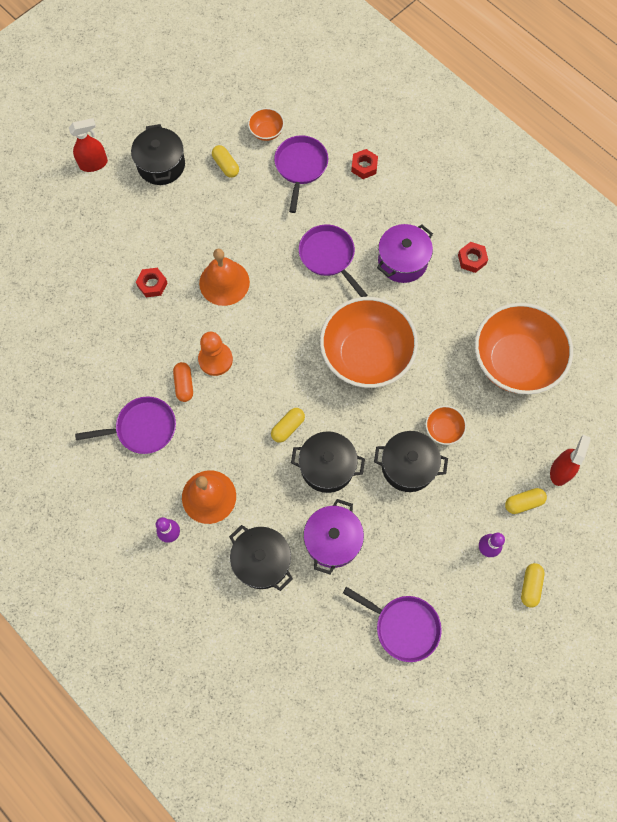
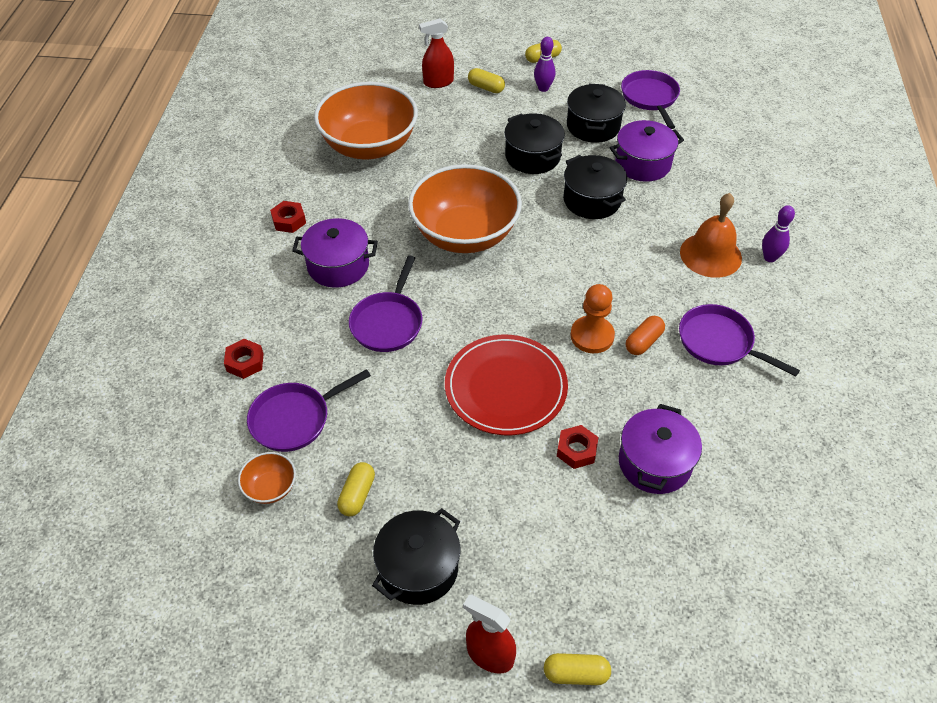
camera: 130 degrees left, 20 degrees down
(108, 315) = (654, 463): none -> purple pot
(224, 282) = (505, 387): orange bell -> red plate
(262, 561) = (711, 192): black pot -> black pot (593, 126)
(288, 427) = (590, 244): yellow capsule -> yellow capsule (576, 674)
(443, 429) = (478, 154): orange bowl -> none

